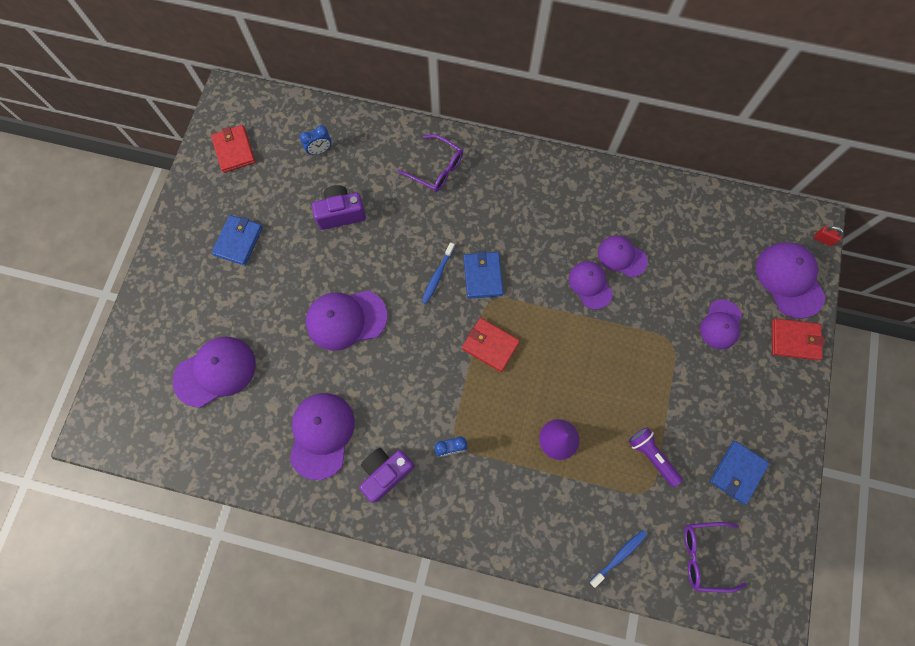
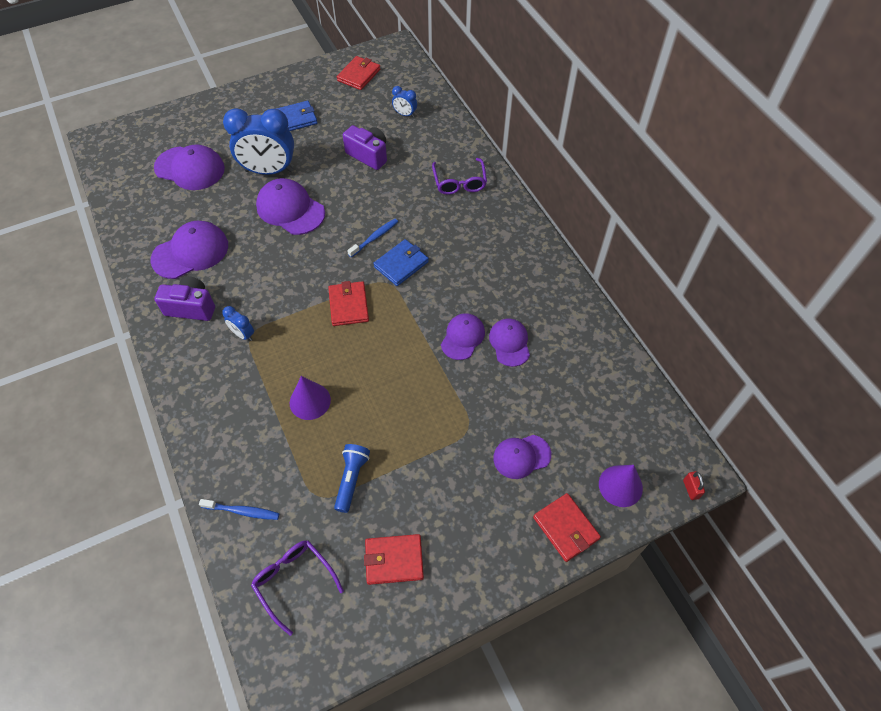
camera: 50 degrees right, 15 degrees down
(283, 306) = (269, 171): none -> blue clock
(437, 276) = (374, 238): blue toothbrush -> blue toothbrush turned 150 degrees clockwise
(651, 456) = (351, 479): purple flashlight -> blue flashlight
(737, 472) = (394, 560): blue wallet -> red wallet
(789, 280) = (620, 486): purple cap -> purple cone

